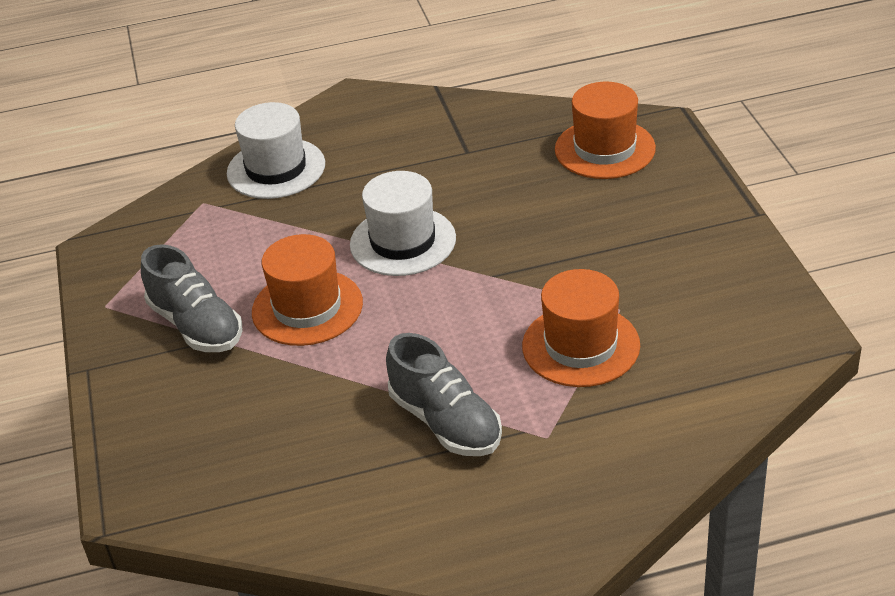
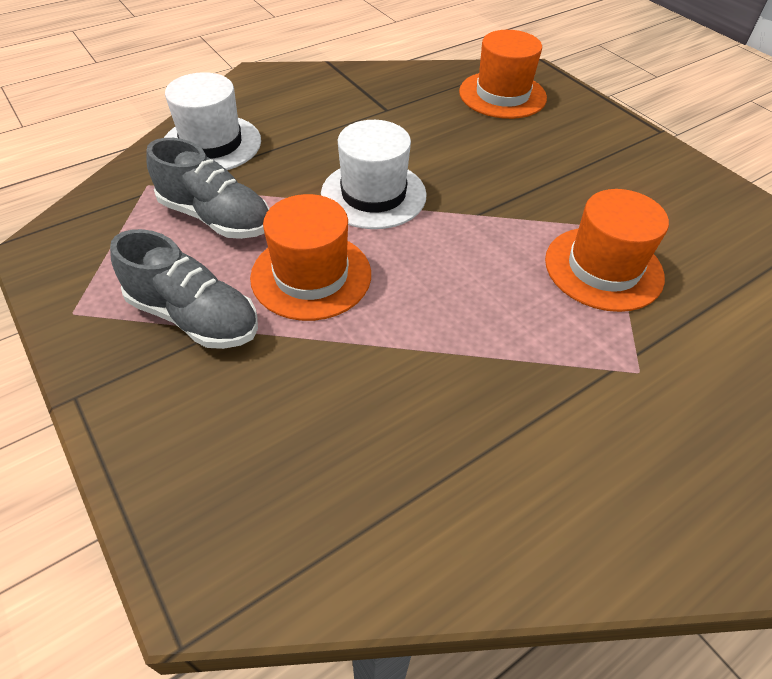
camera: 25 degrees left, 10 degrees up
(445, 422) = (528, 377): grey shoe -> grey shoe (216, 218)

